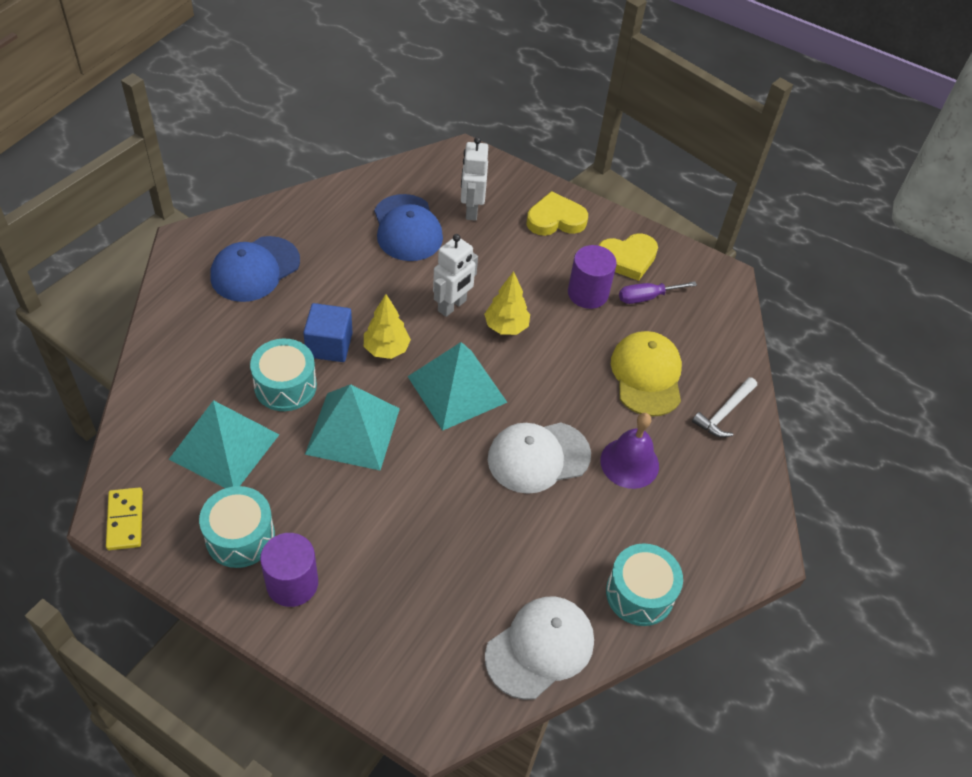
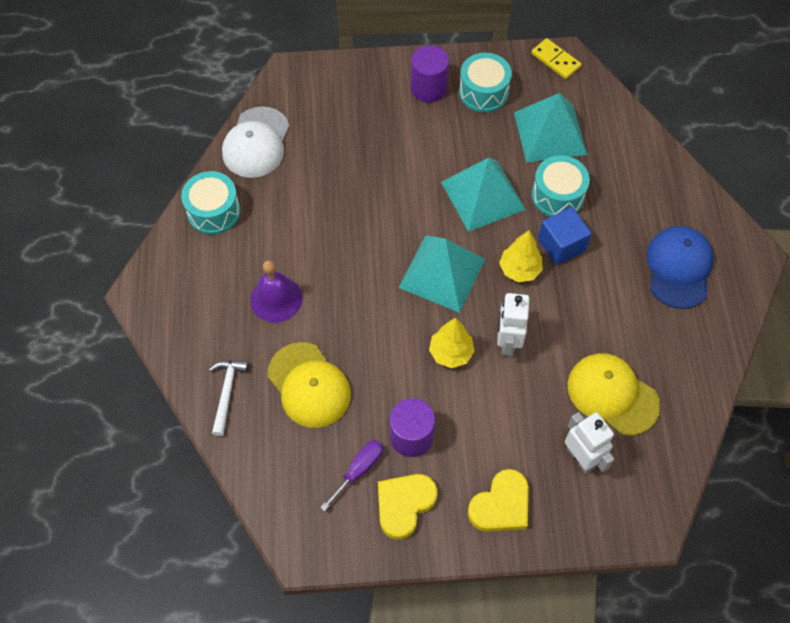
camera: 150 degrees right, 10 degrees up
(407, 228) = (612, 394): blue cap -> yellow cap
(538, 457) = (344, 260): white cap -> none

